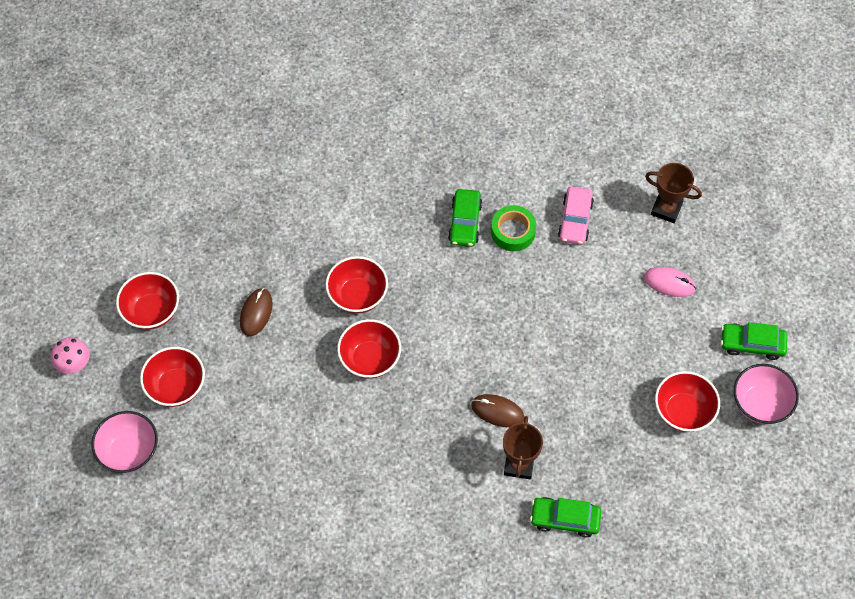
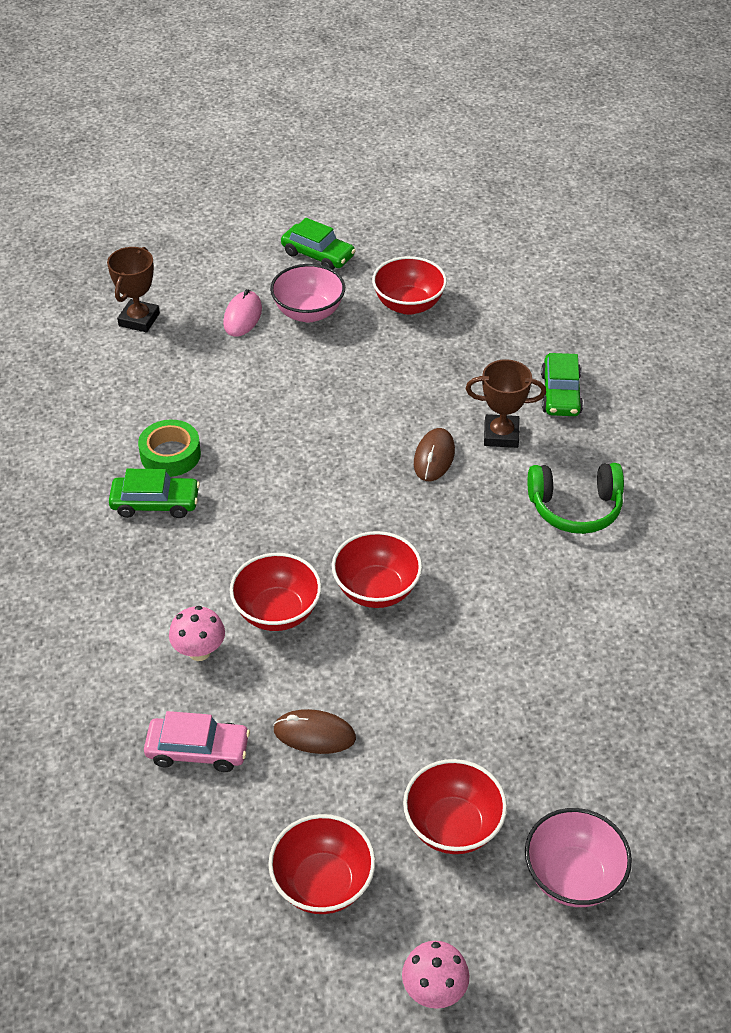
camera: 95 degrees left, 15 degrees down
(330, 249) = (199, 651): none -> pink mushroom
(435, 508) = (575, 507): none -> green headphones
(575, 220) = (153, 397): pink car -> pink car (198, 750)
(752, 344) = (318, 255): green car -> green car turned 60 degrees counterclockwise
(760, 404) = (390, 250): pink bowl -> pink bowl (308, 312)

